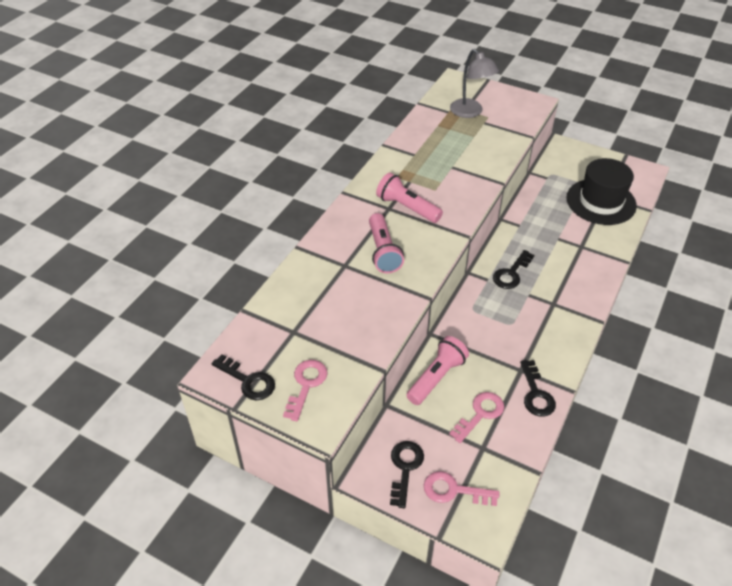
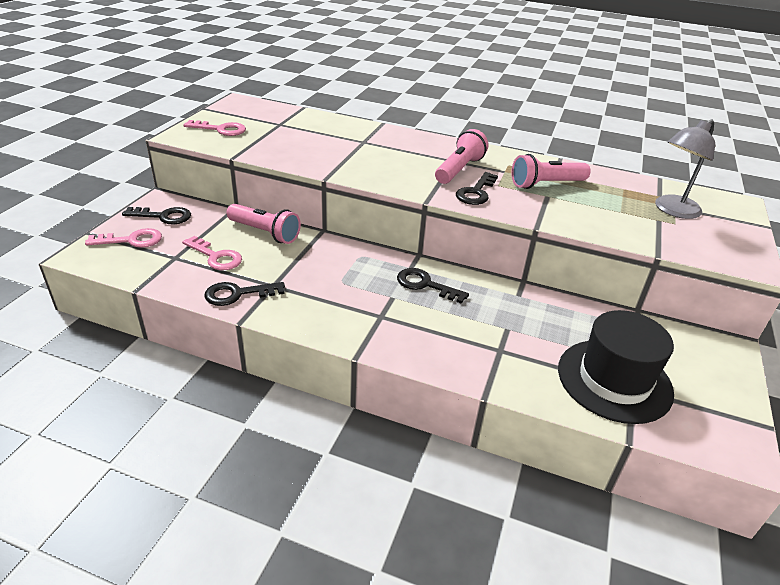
camera: 80 degrees right, 10 degrees down
(248, 381) = (229, 111): black key -> black key (476, 192)
(383, 251) = (386, 158): pink flashlight -> pink flashlight (546, 184)
(453, 490) = (132, 240): pink key -> pink key turned 75 degrees clockwise

